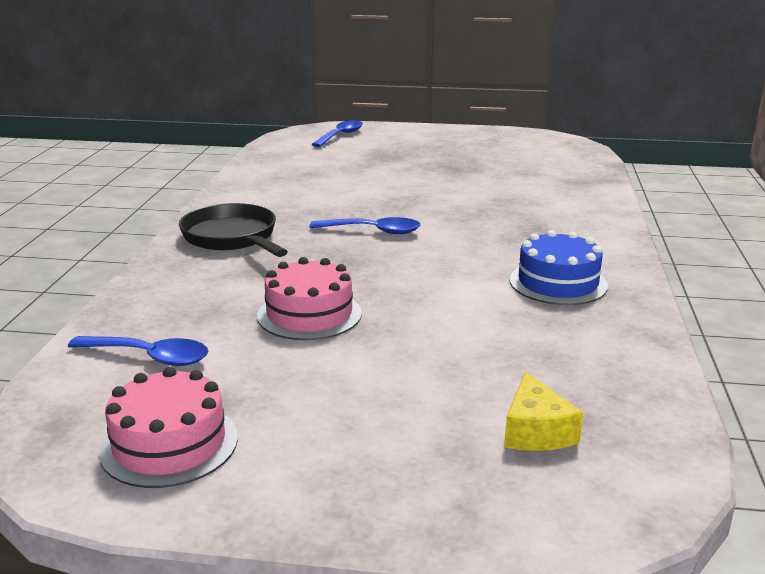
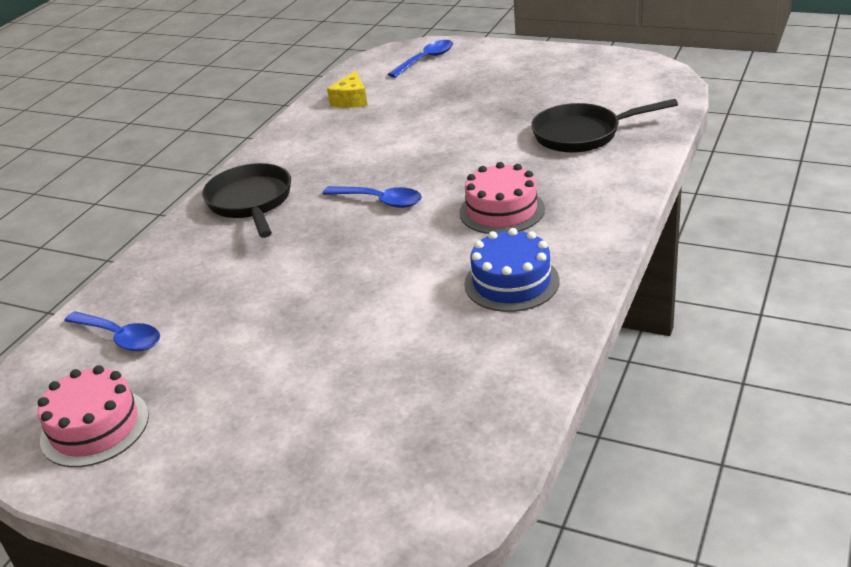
camera: 20 degrees right, 10 degrees up
(309, 314) = (267, 302): pink cake -> pink cake (502, 210)
(531, 180) = (582, 134): none -> black pan
(536, 431) = (377, 452): yellow cheese -> yellow cheese (351, 100)

